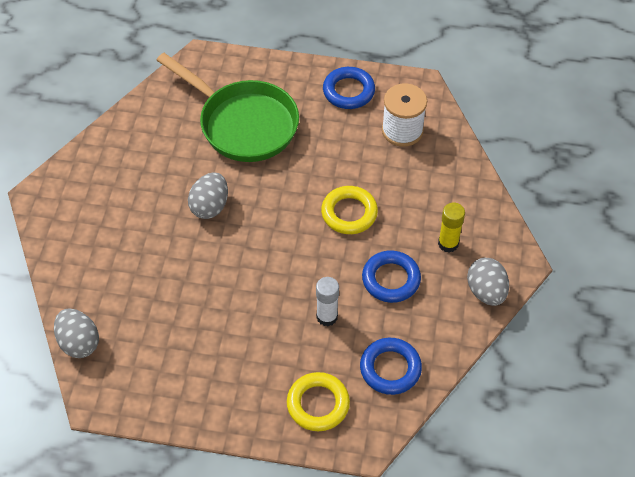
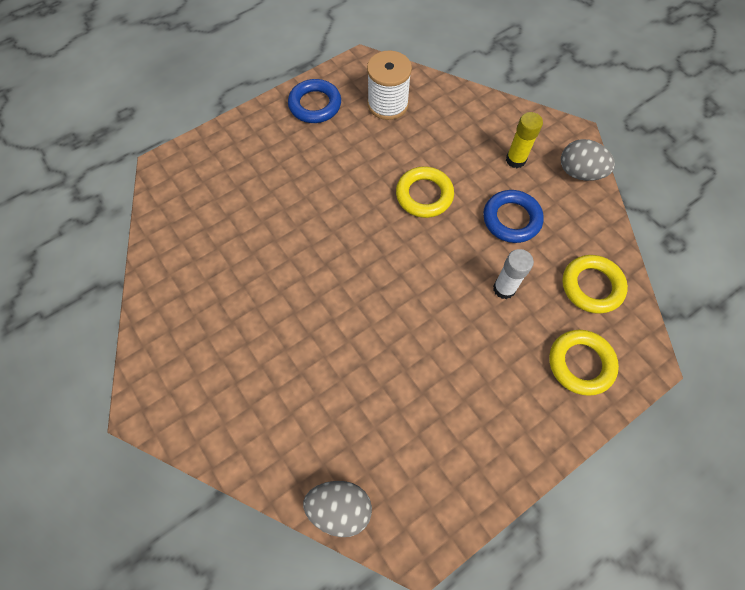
camera: 45 degrees left, 10 degrees up
(210, 206) = (313, 281): grey egg -> none
(243, 123) = (261, 192): green pan -> none
(390, 368) = (591, 286): blue ring -> yellow ring

